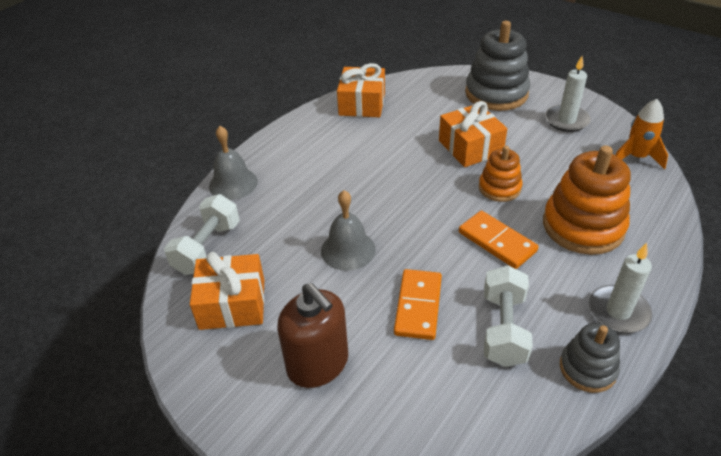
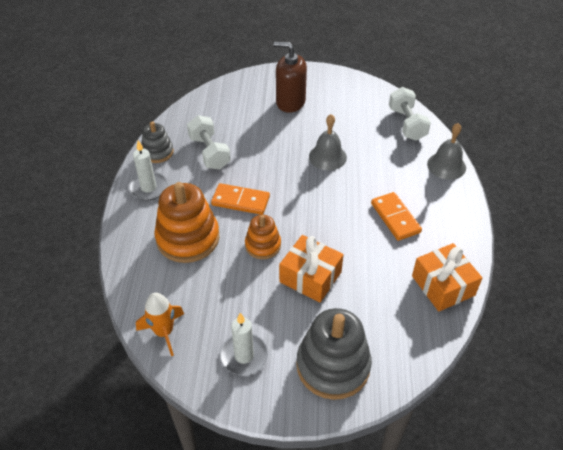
camera: 145 degrees right, 5 degrees up
(232, 304) = (358, 106): orange gift -> none
(418, 306) = (262, 144): orange domino -> orange domino (395, 218)

